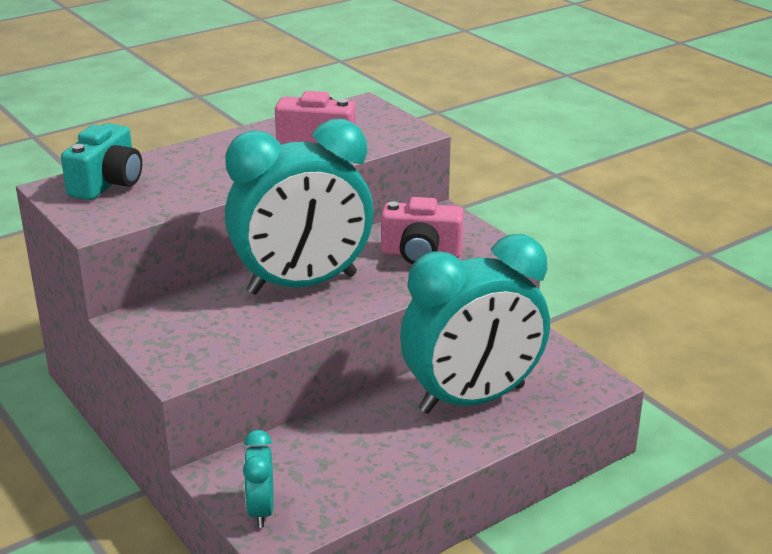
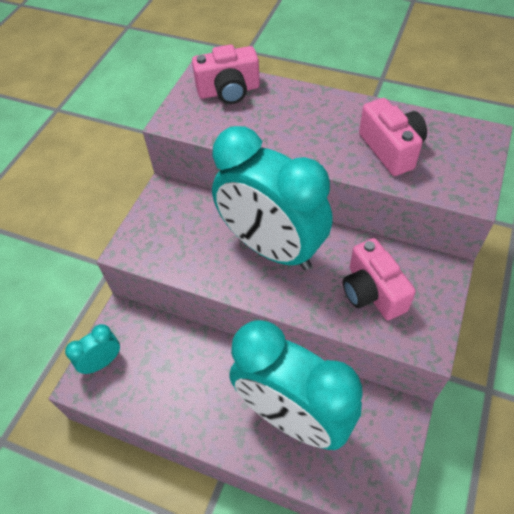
camera: 60 degrees right, 25 degrees up
(108, 184) = (229, 91): turquoise camera -> pink camera

